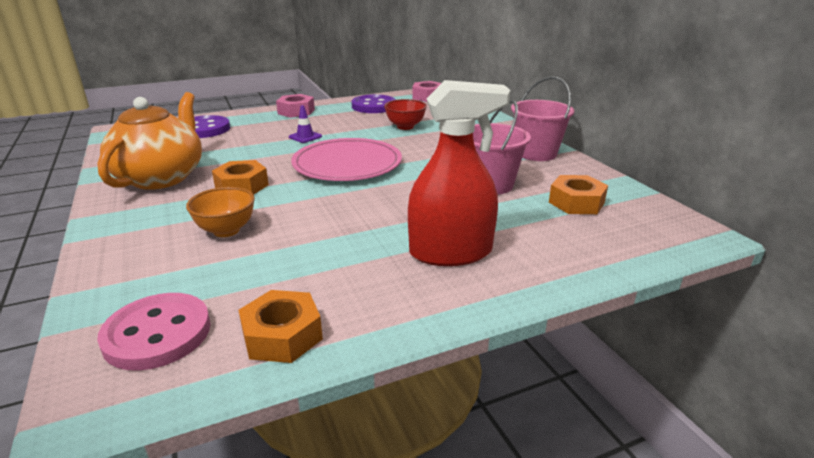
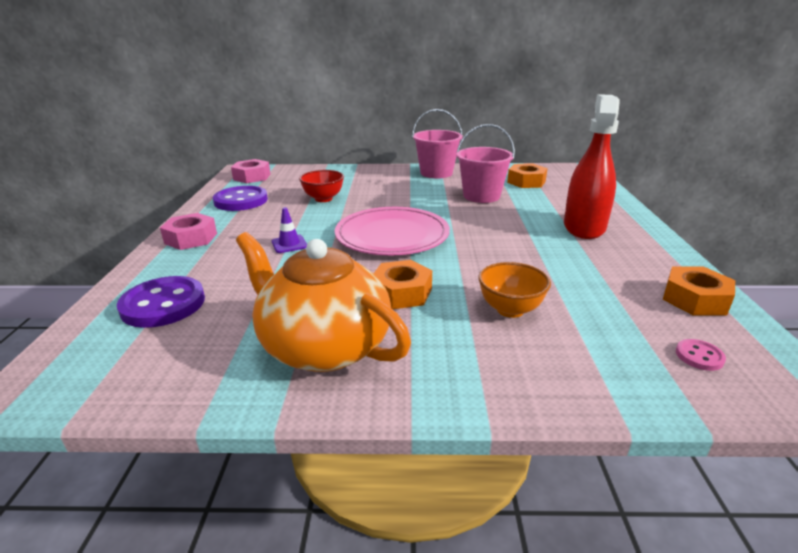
camera: 65 degrees left, 0 degrees up
(157, 334) = (699, 356): pink button -> pink button, size x0.46

